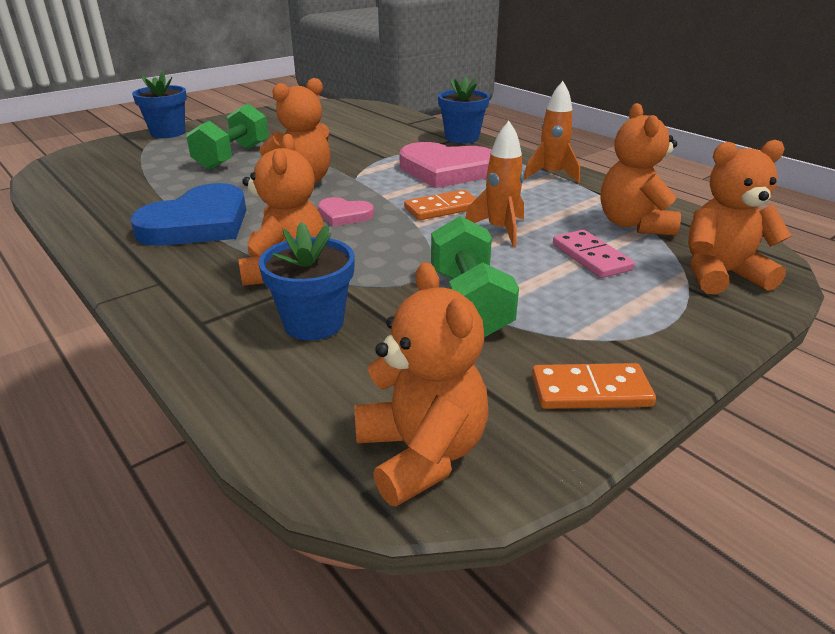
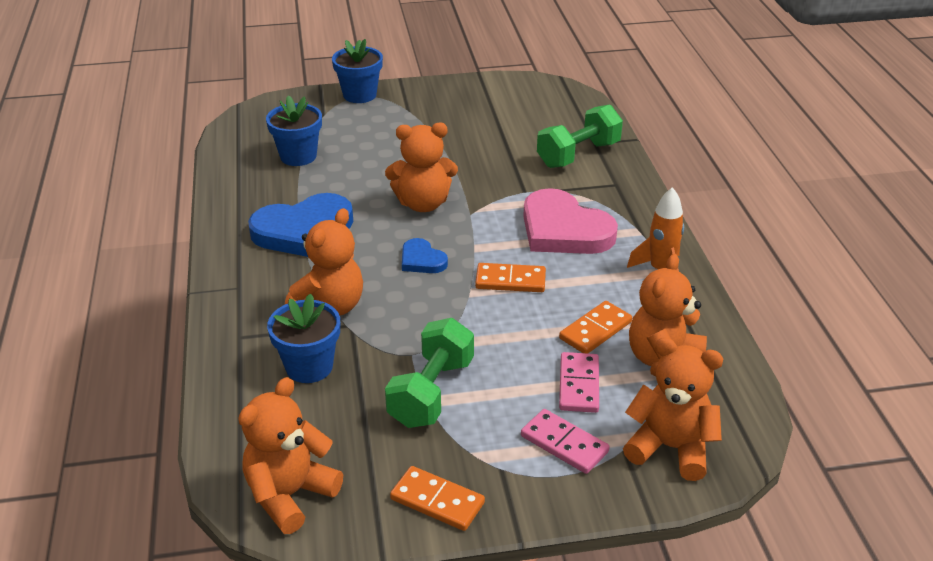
camera: 30 degrees right, 5 degrees up
(233, 157) = (389, 149): green dumbbell -> green dumbbell (578, 154)
(344, 215) = (422, 260): pink heart -> blue heart
(421, 453) = (290, 495): orange teddy bear -> orange teddy bear turned 150 degrees counterclockwise
(462, 138) = (628, 184): blue flower pot -> blue flower pot (298, 156)
(500, 230) = (534, 325): orange rocket -> none
(554, 220) = (595, 330): none -> orange domino
(638, 301) = (564, 444): none -> pink domino

